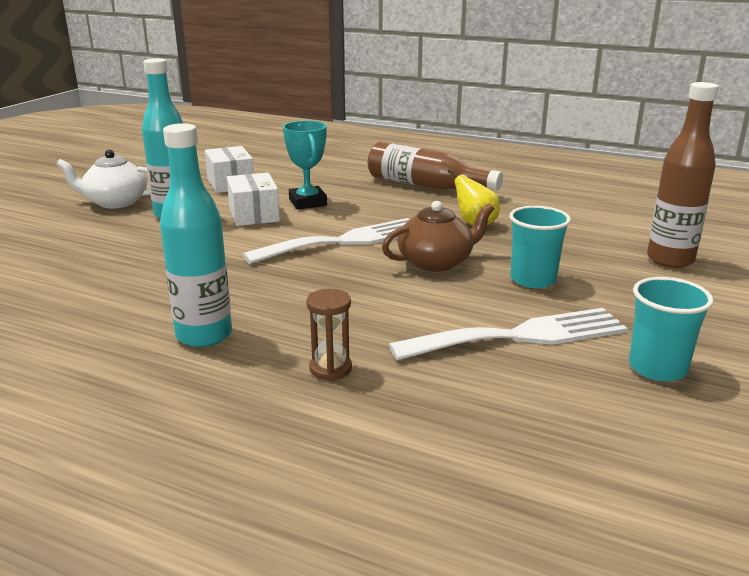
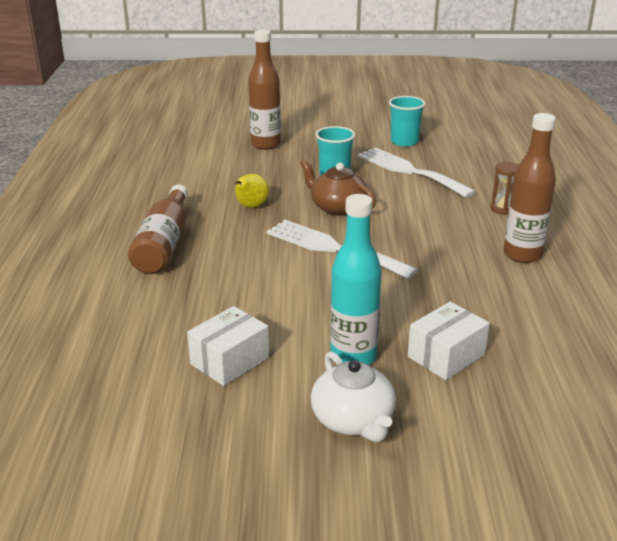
camera: 115 degrees left, 5 degrees up
(204, 335) = (522, 255): turquoise bottle -> brown bottle
(254, 214) = (312, 309): white box -> white box (446, 356)
(308, 202) = (256, 291): turquoise trophy -> none

